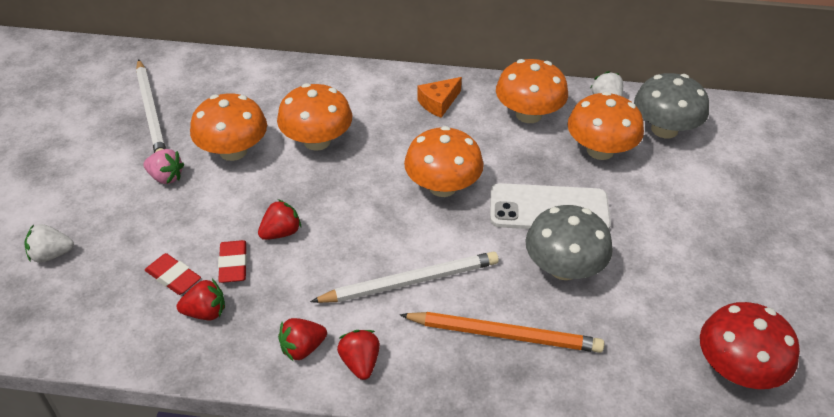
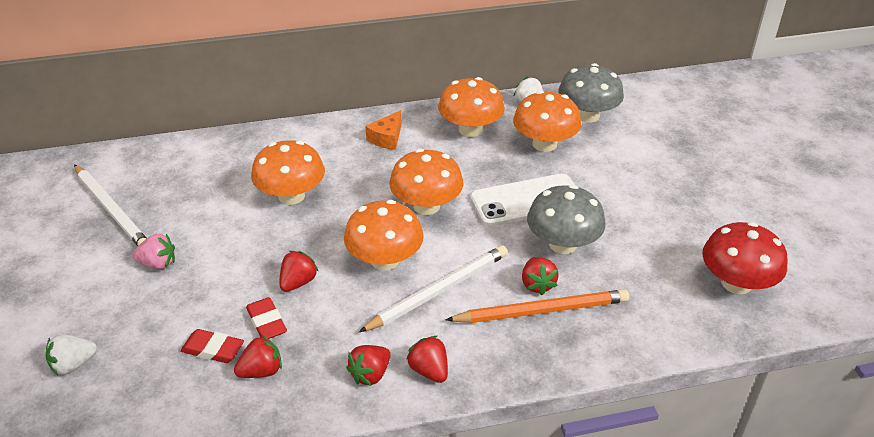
camera: 20 degrees left, 5 degrees down
(233, 151) = (214, 224): orange mushroom -> orange mushroom (385, 260)
(514, 305) = (537, 284): none -> red strawberry

